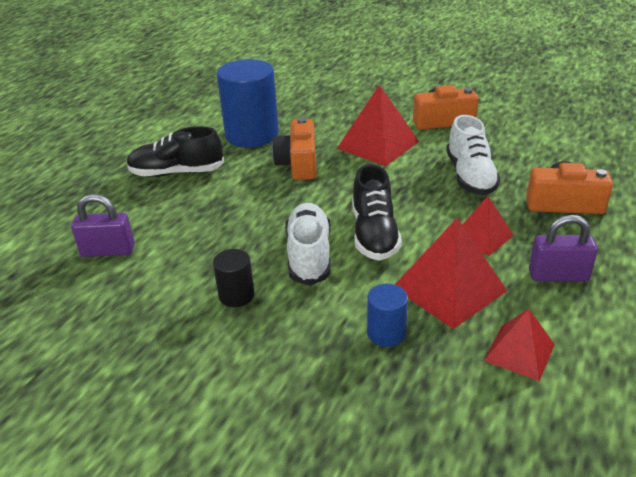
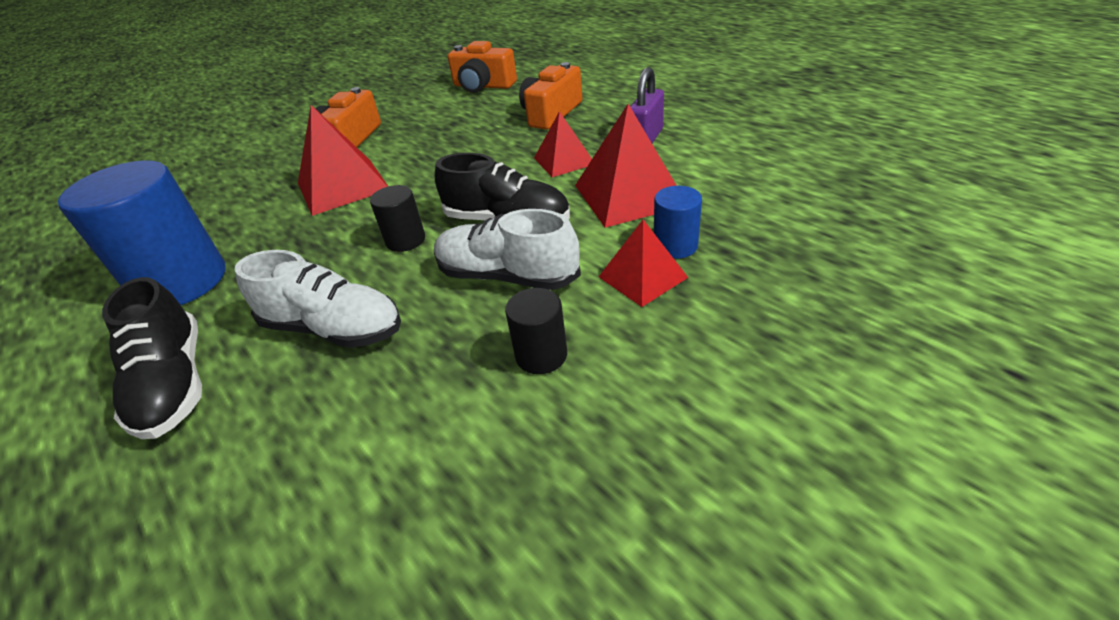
camera: 65 degrees left, 5 degrees up
(108, 251) = (306, 514): purple padlock -> none
(177, 173) = (174, 383): black shoe -> black shoe turned 45 degrees counterclockwise
(298, 164) = (308, 251): orange camera -> orange camera (483, 86)
(328, 197) = (405, 240): none -> black cylinder
(470, 176) = (465, 146): white shoe -> white shoe (333, 328)
(519, 352) = (734, 179): red pyramid -> red pyramid (642, 277)

